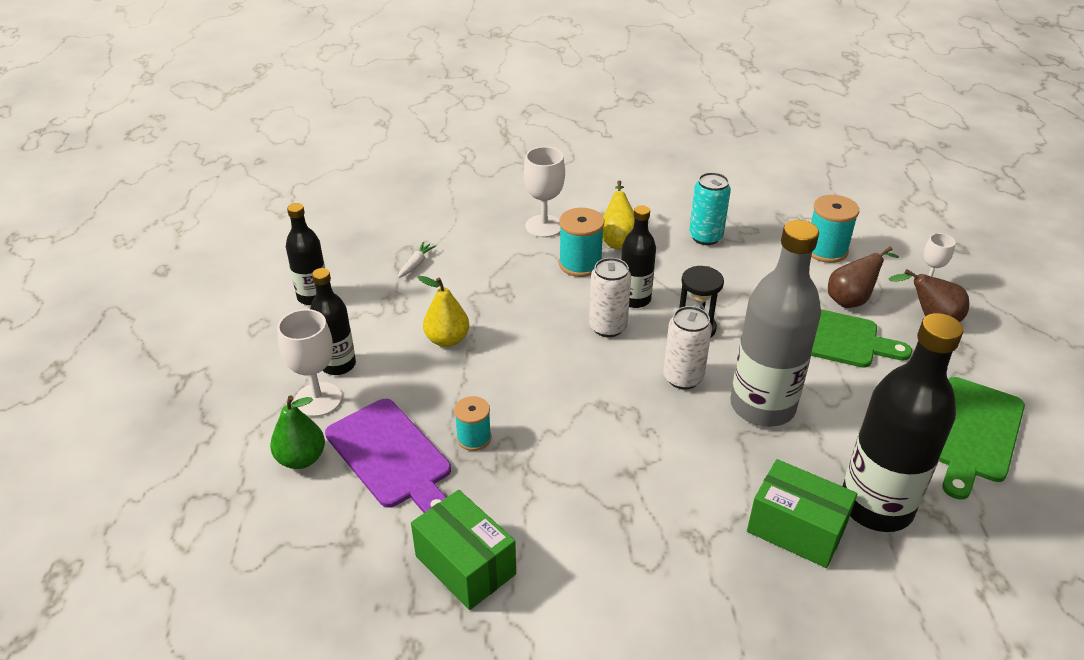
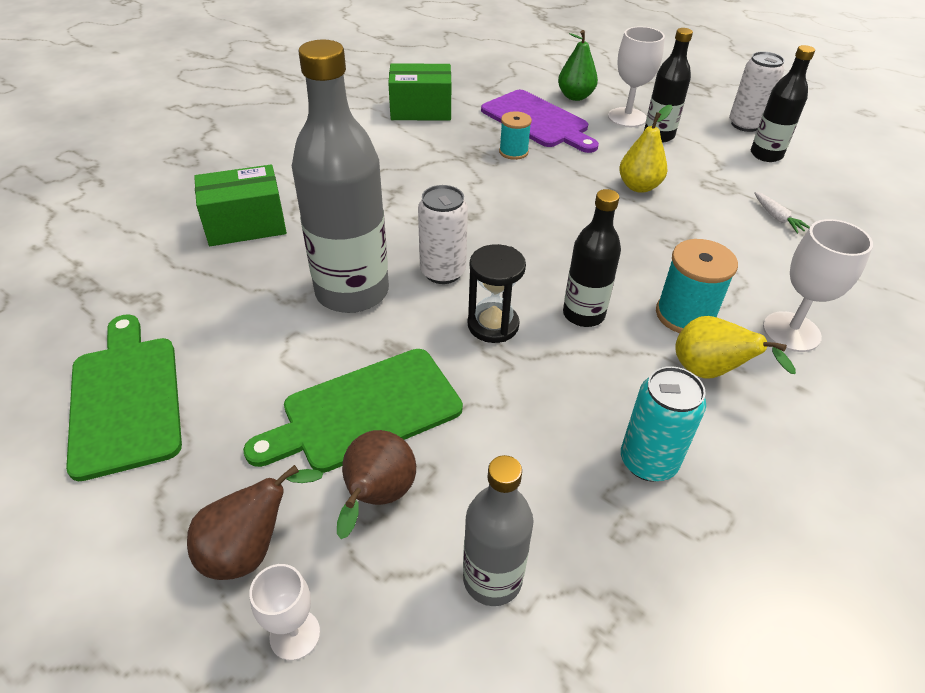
camera: 130 degrees right, 5 degrees up
(391, 456) = (538, 121): purple cutting board -> purple cutting board turned 135 degrees counterclockwise
(608, 327) = (560, 272): white can -> white can (745, 125)
(826, 250) = (492, 579): turquoise spool -> grey bottle
(876, 506) = (193, 273): black bottle -> none

